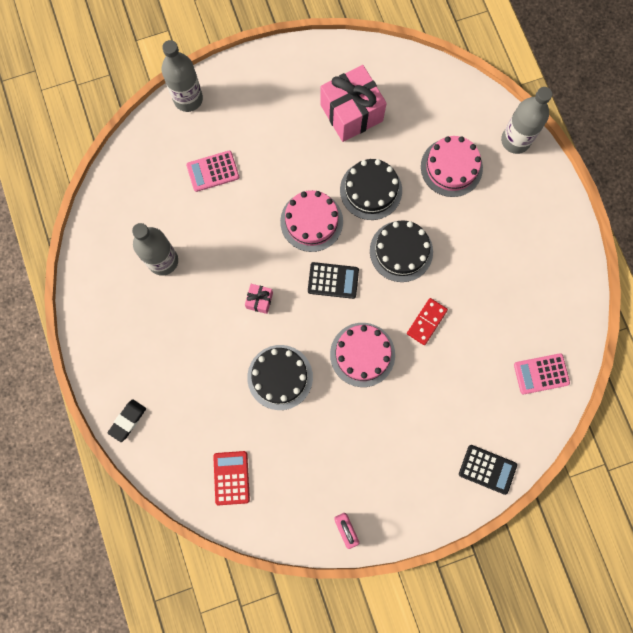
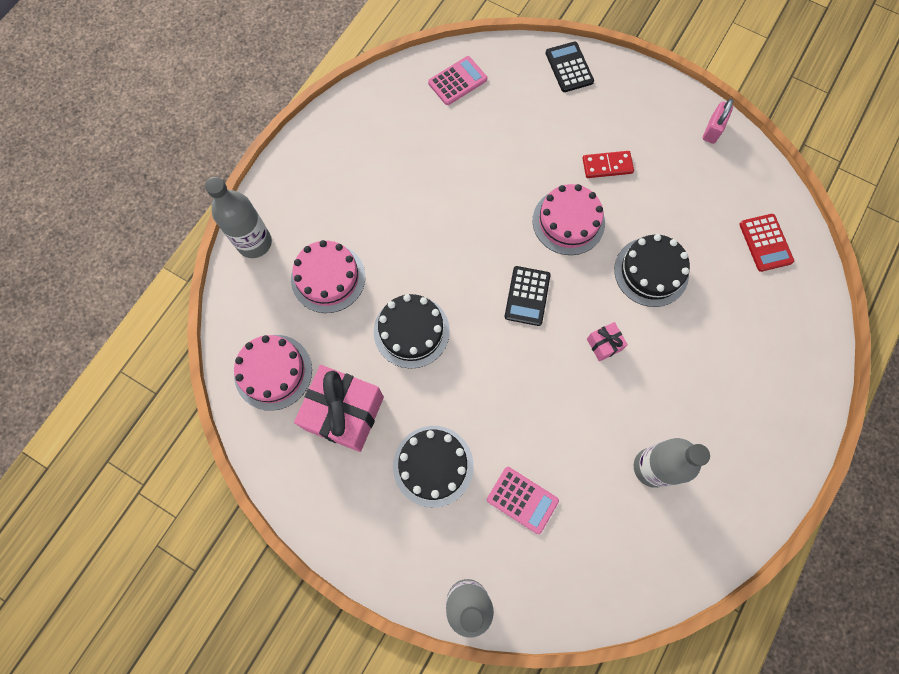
camera: 130 degrees left, 5 degrees down
(127, 420) = (812, 368): black eraser -> none
(231, 477) = (765, 243): red calculator -> red calculator turned 60 degrees counterclockwise
(311, 221) = (489, 360): pink cake -> pink cake (273, 372)
(333, 280) = (527, 296): black calculator -> black calculator turned 135 degrees counterclockwise
(401, 251) = (448, 260): black cake -> black cake (433, 466)
(426, 322) = (493, 193): red domino -> red domino (607, 166)
(541, 374) = (457, 81): pink calculator -> pink calculator turned 75 degrees counterclockwise

